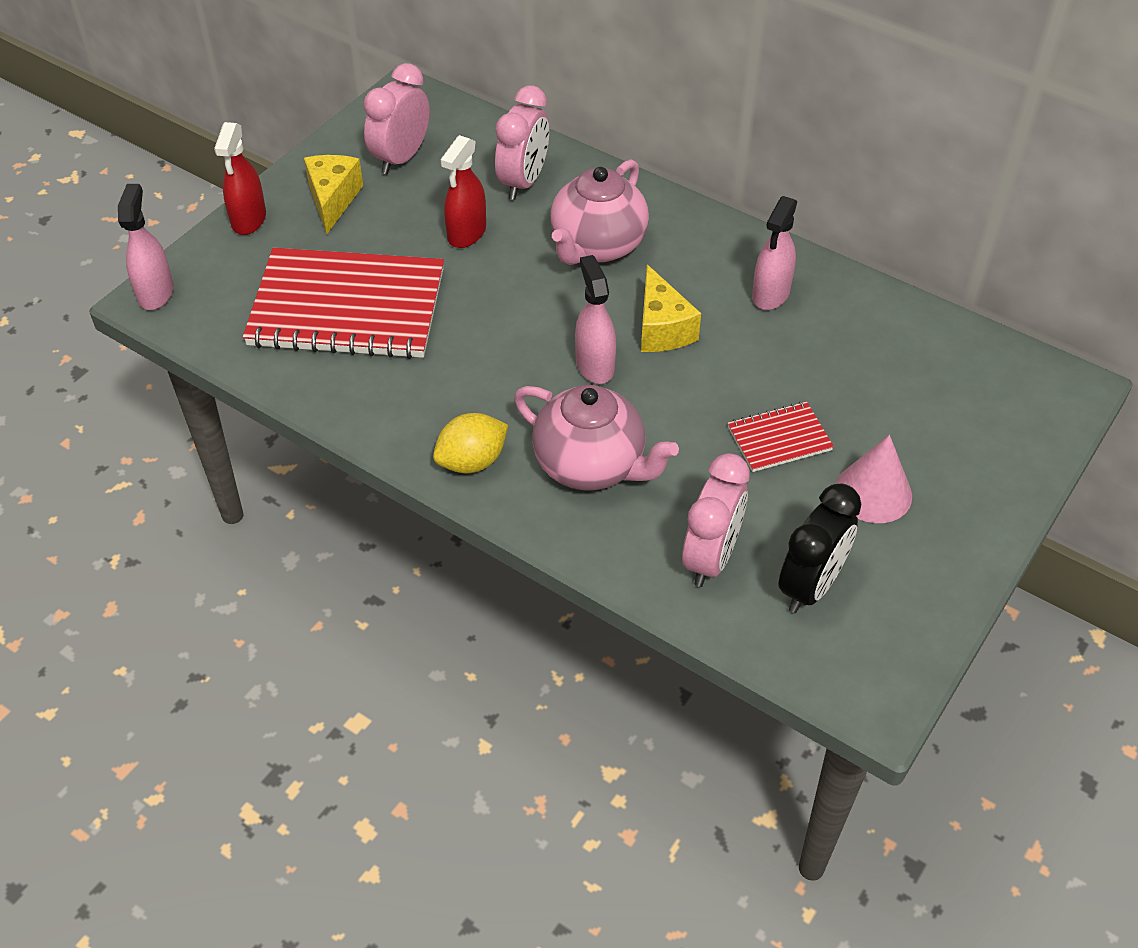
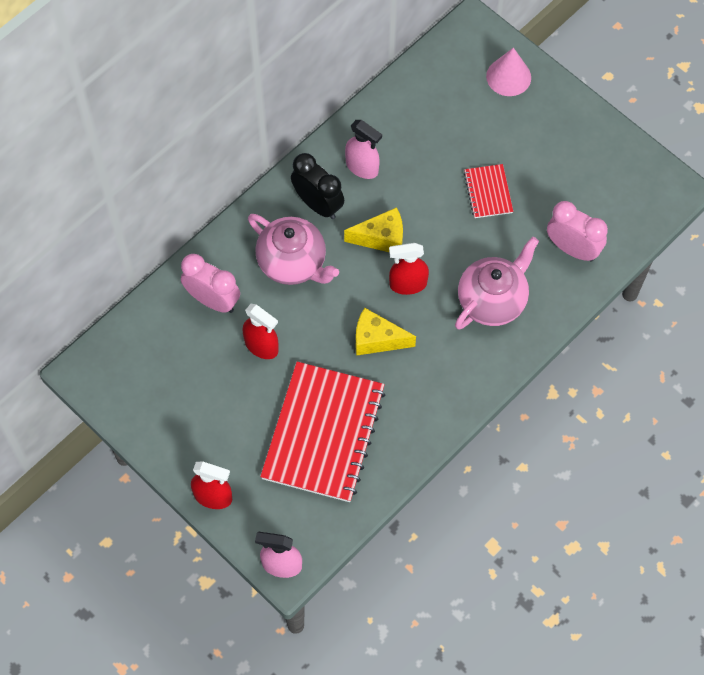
camera: 80 degrees left, 15 degrees up
(333, 200) = (203, 435): yellow cheese -> yellow cheese (377, 339)
(401, 158) = (165, 382): pink clock -> none
(472, 461) = (478, 369): yellow lemon -> none
(594, 365) = (407, 284): pink spray bottle -> red spray bottle
(810, 586) = (599, 202): black clock -> black clock (318, 204)
(873, 492) = (537, 153): pink cone -> pink cone (508, 77)

